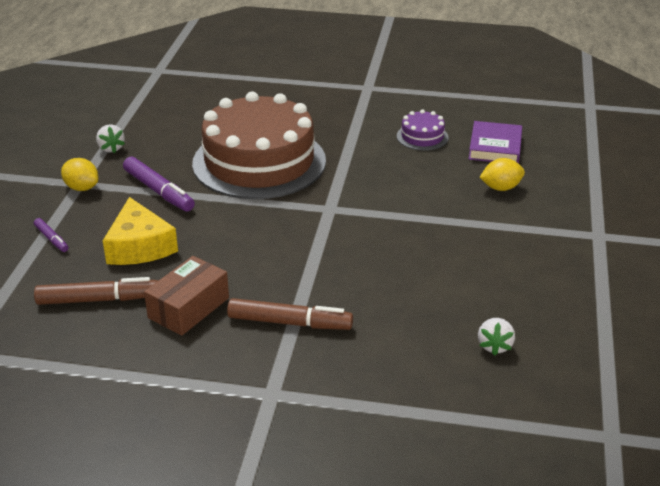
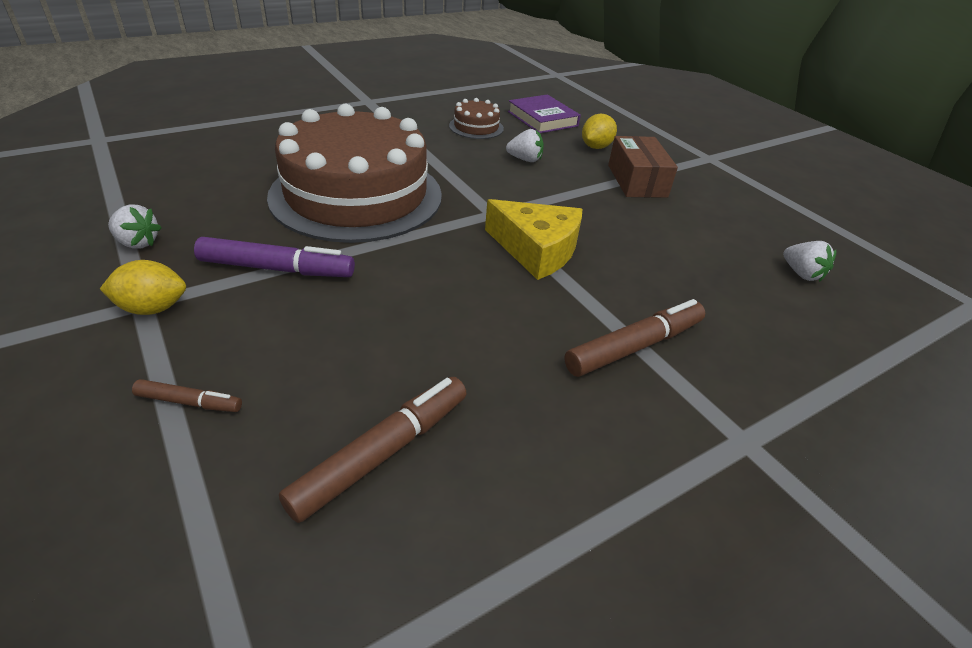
camera: 45 degrees left, 5 degrees up
(51, 239) = (189, 402): purple marker -> brown marker
(139, 246) = (342, 347): yellow cheese -> yellow cheese (536, 250)
(188, 308) = (512, 392): brown box -> brown box (637, 181)
(419, 177) = (525, 159): none -> white strawberry
(422, 137) = (476, 127): purple cake -> brown cake

